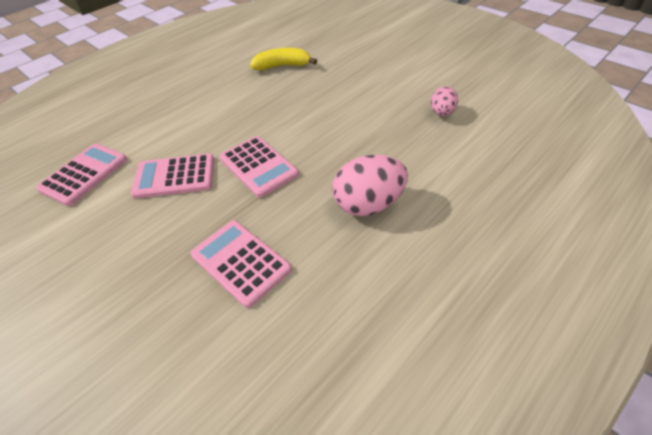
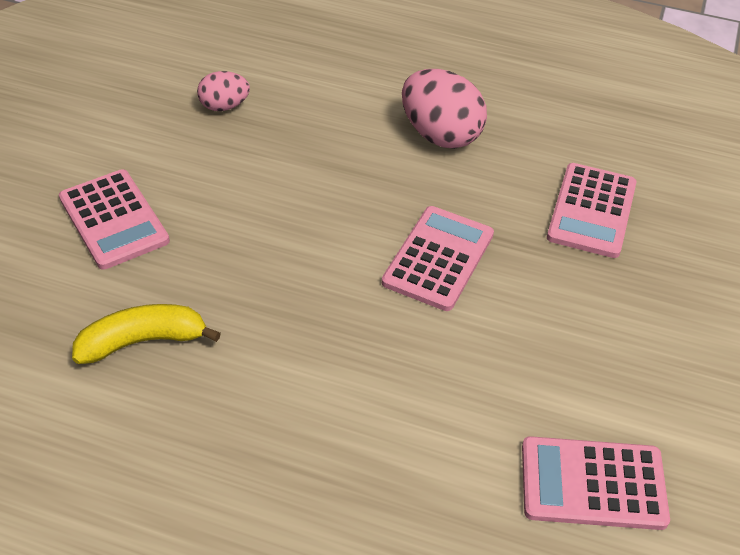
camera: 120 degrees left, 0 degrees up
(174, 176) = (517, 348): pink calculator -> pink calculator (113, 220)
(282, 66) = (143, 341): yellow banana -> yellow banana turned 105 degrees clockwise

